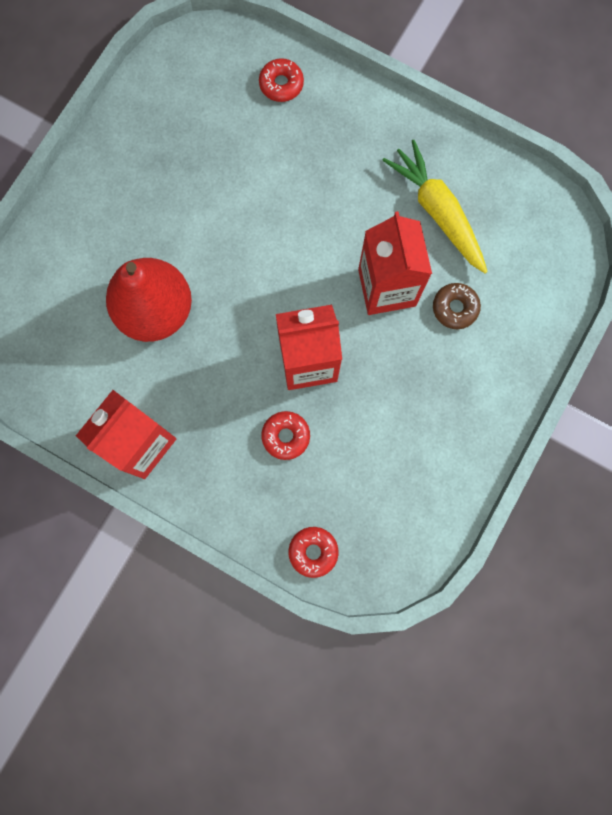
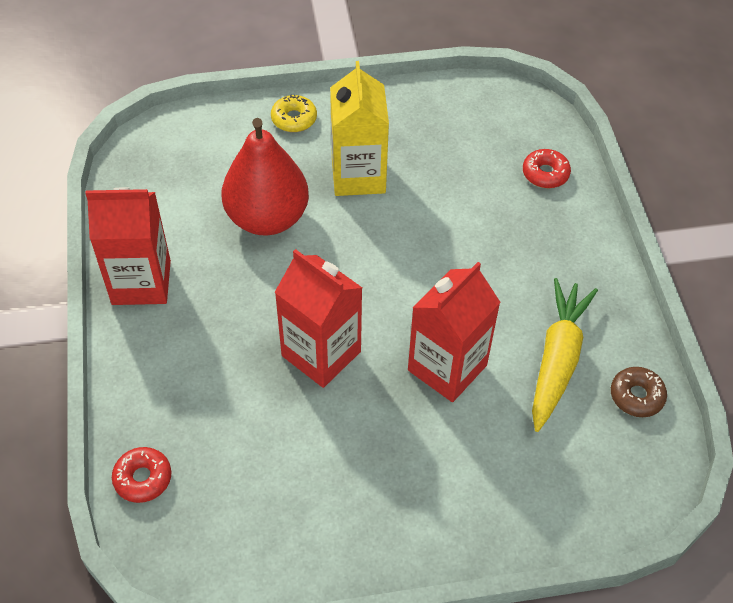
camera: 50 degrees right, 25 degrees down
(72, 218) = (294, 119): none -> yellow donut
(171, 215) = (358, 176): none -> yellow carton
(286, 436) = (236, 382): red donut -> none
(455, 308) = (482, 436): brown donut -> brown donut (636, 396)

